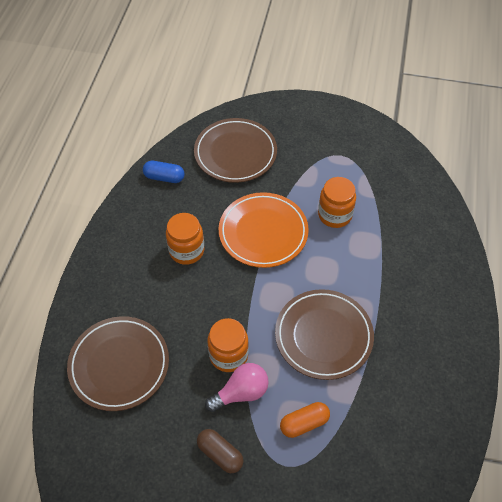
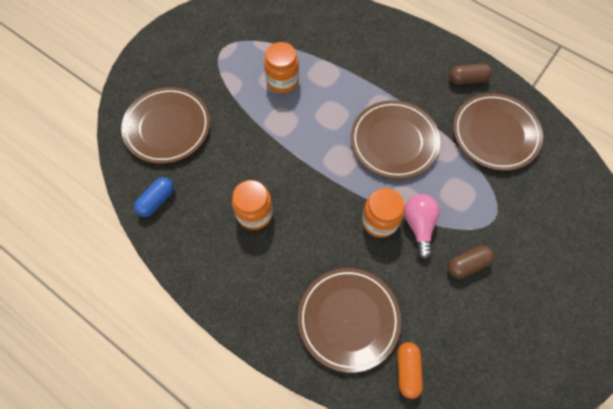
camera: 65 degrees left, 10 degrees up
(263, 232) = (270, 142): orange plate -> none
(304, 423) = (464, 189): orange capsule -> orange capsule (407, 370)
(391, 434) = (495, 134): none -> brown plate
(445, 381) = (467, 79): none -> brown capsule

